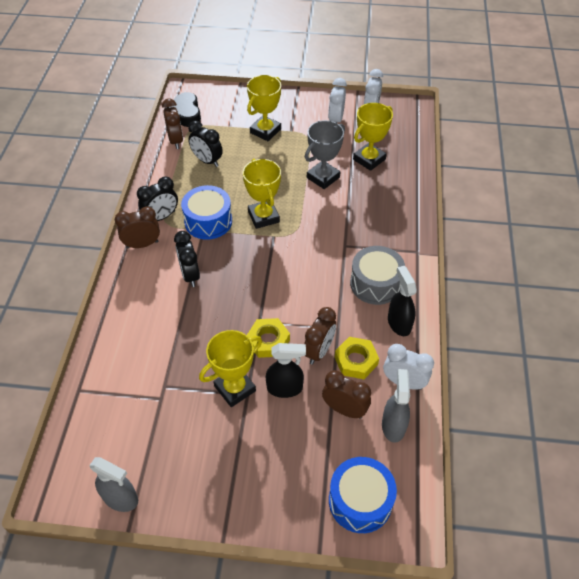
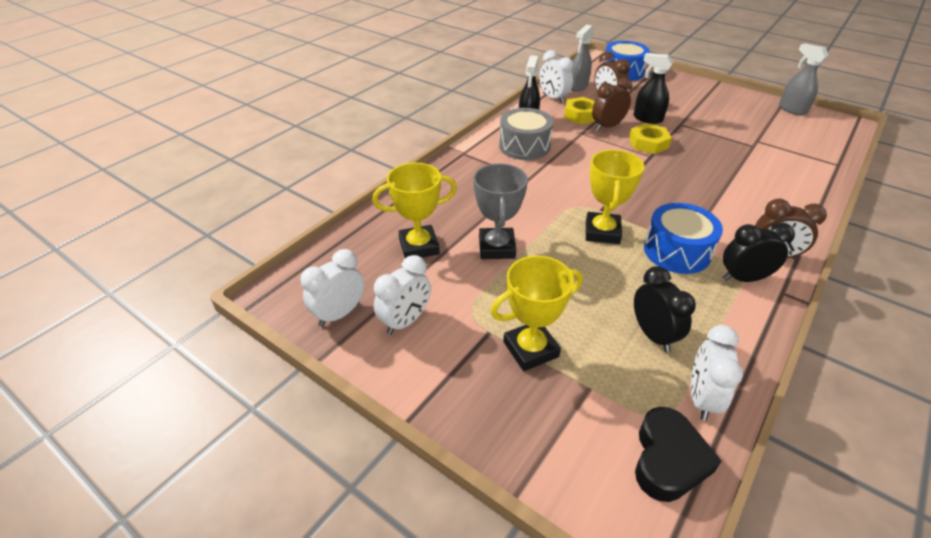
camera: 150 degrees left, 10 degrees down
(175, 141) = (701, 398): brown clock -> white clock
(190, 275) = (714, 208): black clock -> none
(235, 388) = (689, 129): yellow trophy -> none
(323, 177) = (497, 247): grey trophy -> grey trophy turned 75 degrees counterclockwise

